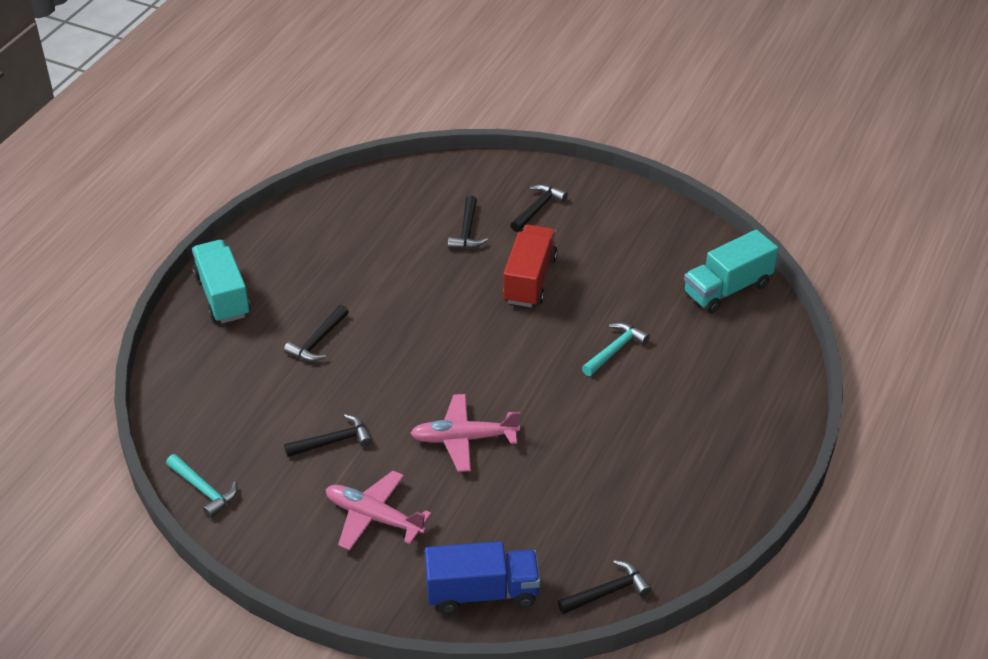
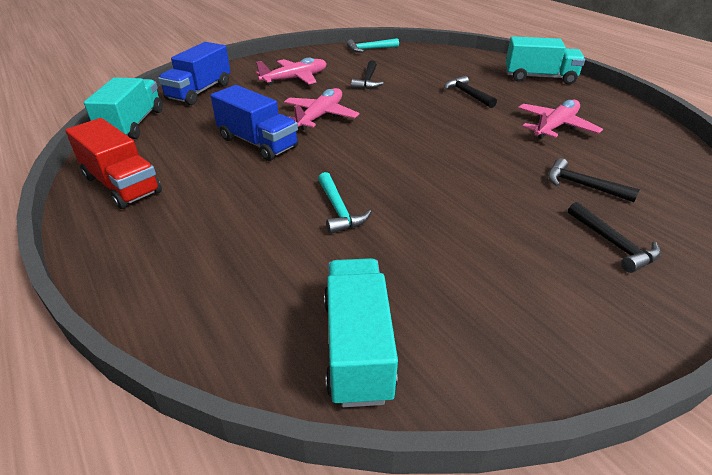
camera: 120 degrees right, 5 degrees down
(361, 262) = (555, 127): none -> pink plane
(529, 280) = (481, 196): red truck -> red truck (122, 185)
(558, 457) = (258, 143): none -> blue truck
(607, 592) = (133, 124): black hammer -> turquoise truck

